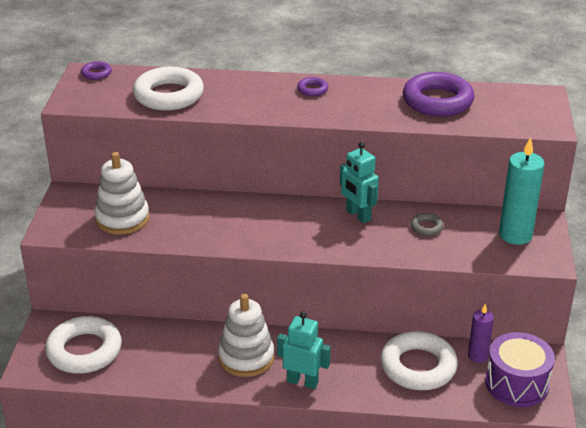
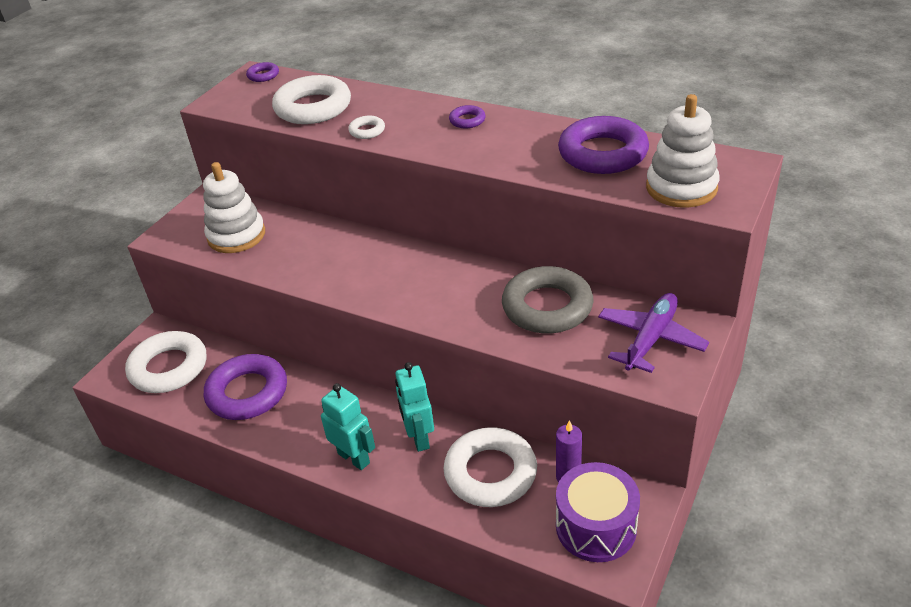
camera: 25 degrees right, 5 degrees up
(174, 354) = (247, 393): none -> purple ring
(233, 108) = (367, 131): none -> white ring
(246, 357) = (314, 414): white stacking toy -> white stacking toy (681, 188)
(358, 215) = (477, 277): turquoise robot -> turquoise robot (419, 438)
(426, 227) = (547, 307): grey ring -> grey ring, size x2.25
(515, 235) = (650, 339): turquoise candle -> purple plane

